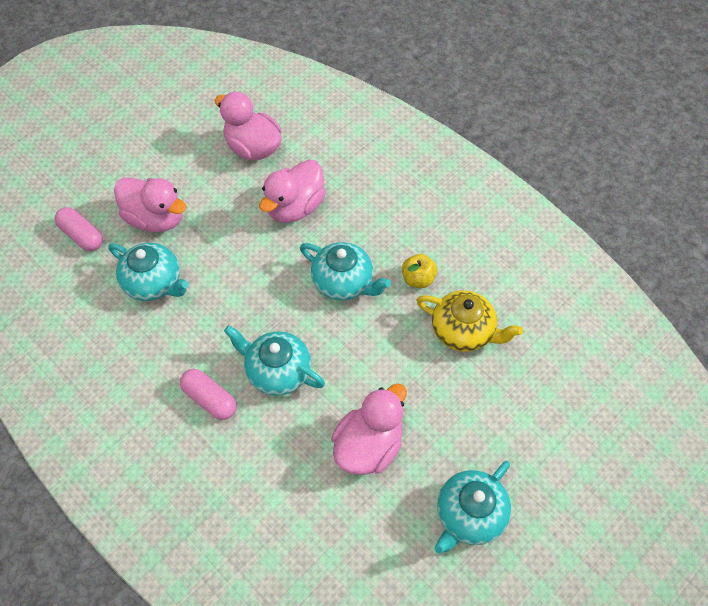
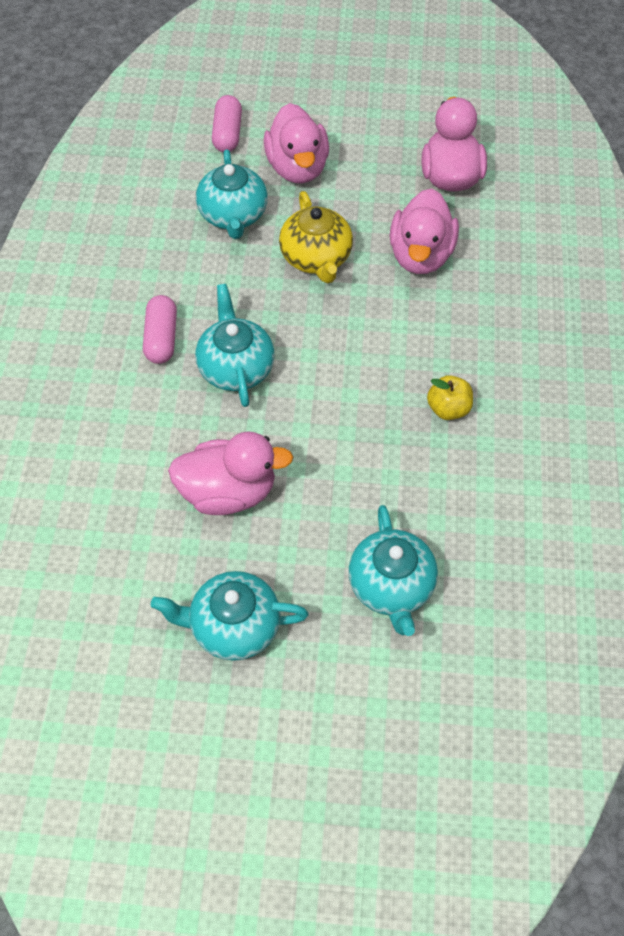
camera: 50 degrees right, 0 degrees up
(295, 207) = (421, 255): pink duck -> pink duck turned 75 degrees counterclockwise
(344, 282) = (380, 351): turquoise teapot -> turquoise teapot (391, 586)
(464, 331) = (429, 488): yellow teapot -> yellow teapot (316, 258)

